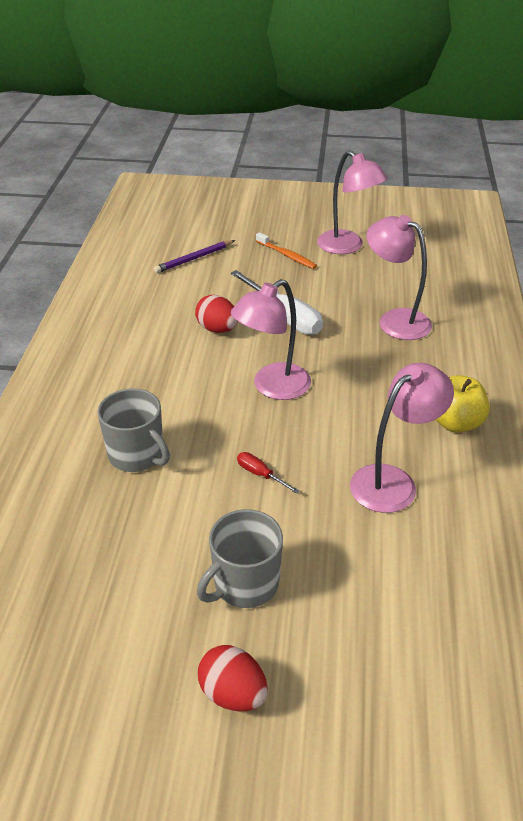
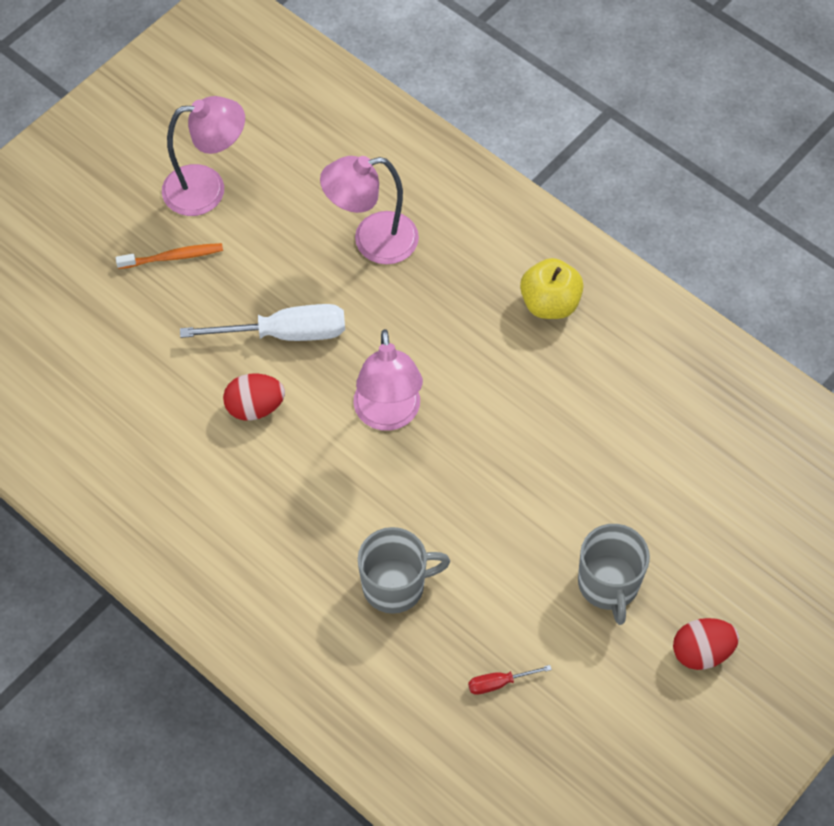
camera: 55 degrees left, 20 degrees up
(194, 259) = (98, 352): purple pencil -> none
(260, 474) = (496, 498): red screwdriver -> red screwdriver (499, 683)
(393, 481) = (580, 402): pink lamp -> none

